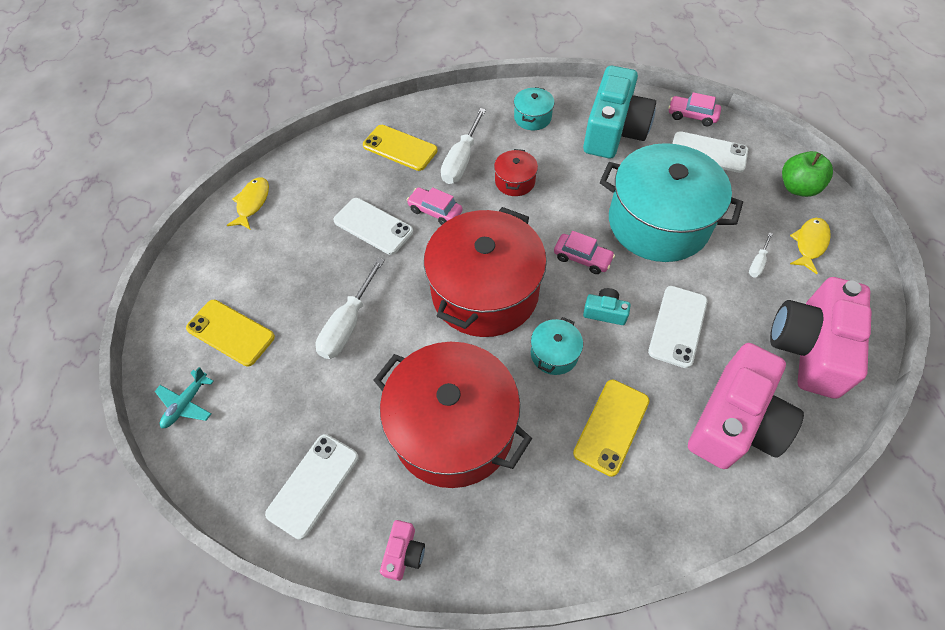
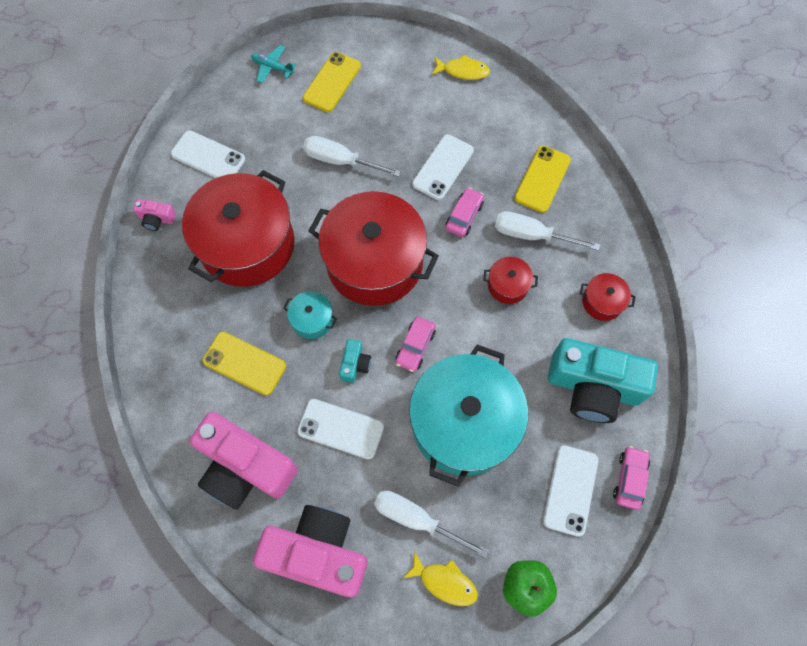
camera: 85 degrees right, 10 degrees up
(532, 117) = (602, 302): turquoise pot -> red pot
(757, 262) = (417, 519): white screwdriver -> white screwdriver, size x1.97

